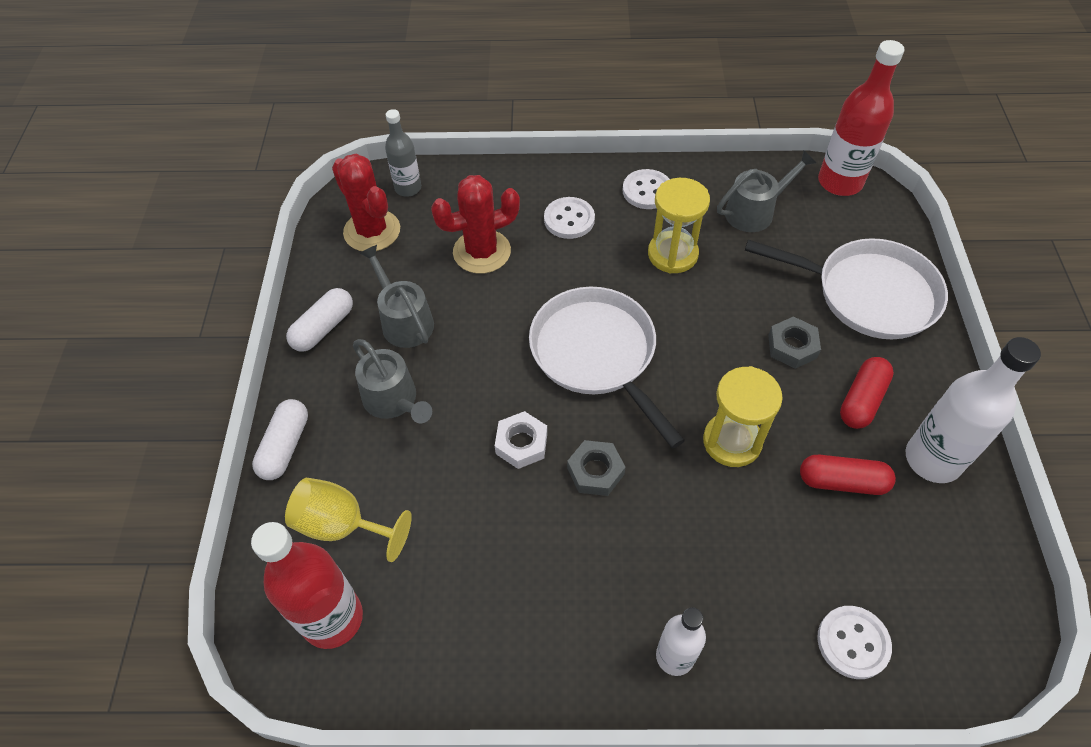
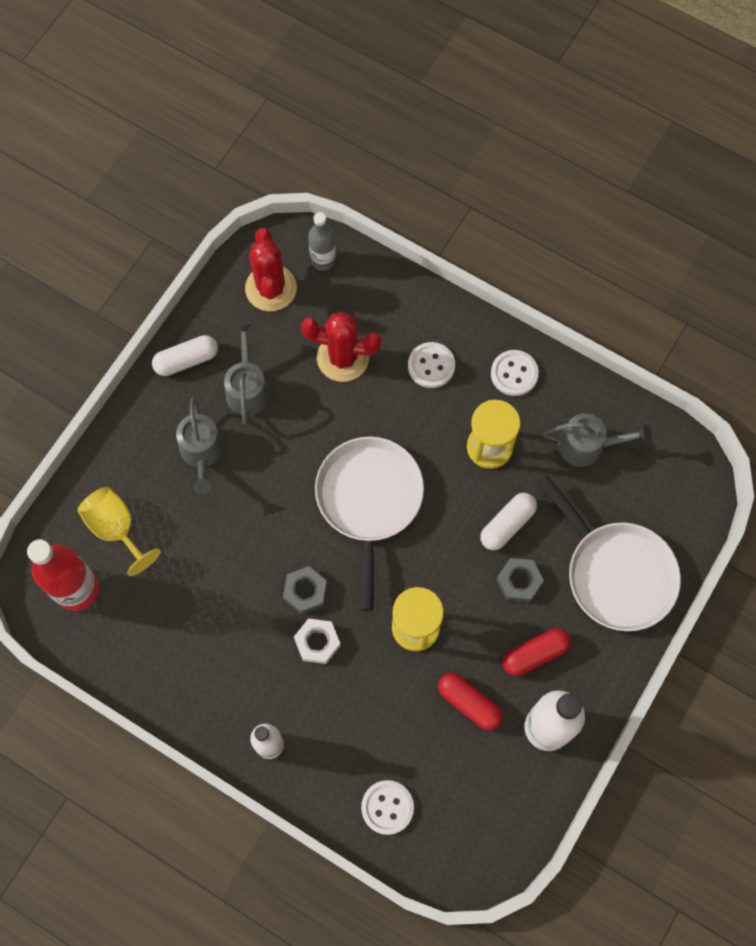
camera: 30 degrees right, 15 degrees up
(285, 446) = (110, 445): white capsule -> white capsule (507, 524)
(521, 443) = (269, 540): white nut -> white nut (317, 642)
(840, 182) = (683, 458): red bottle -> none

